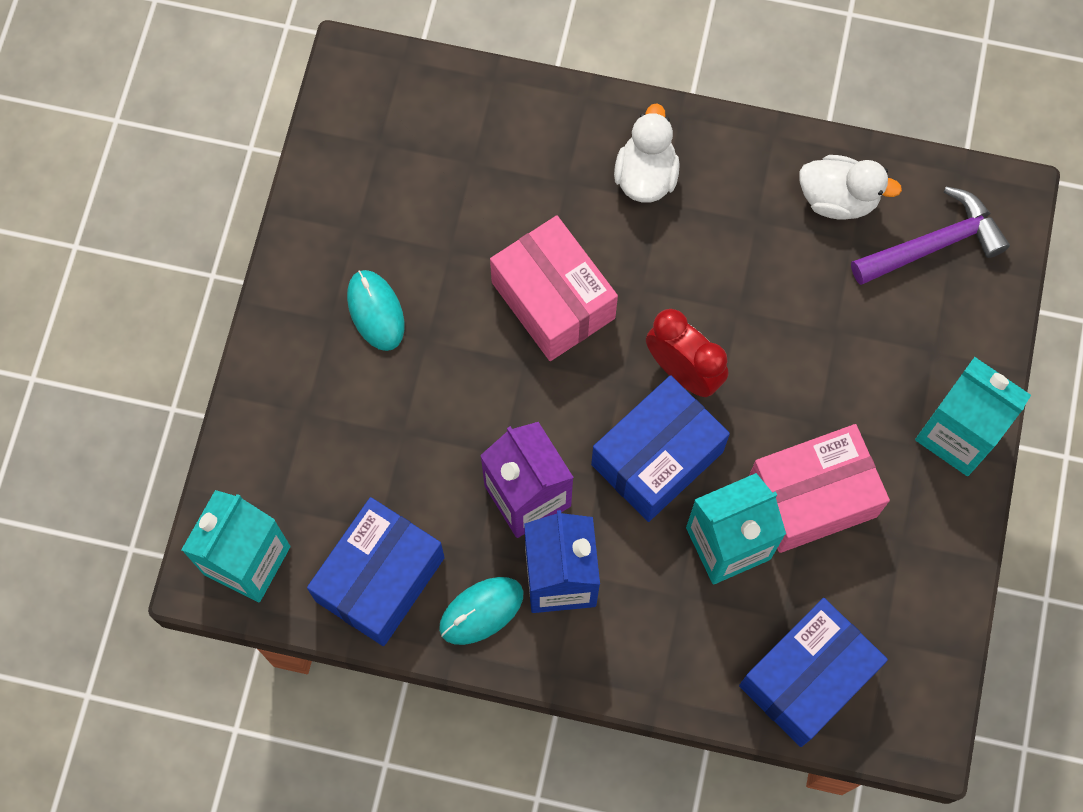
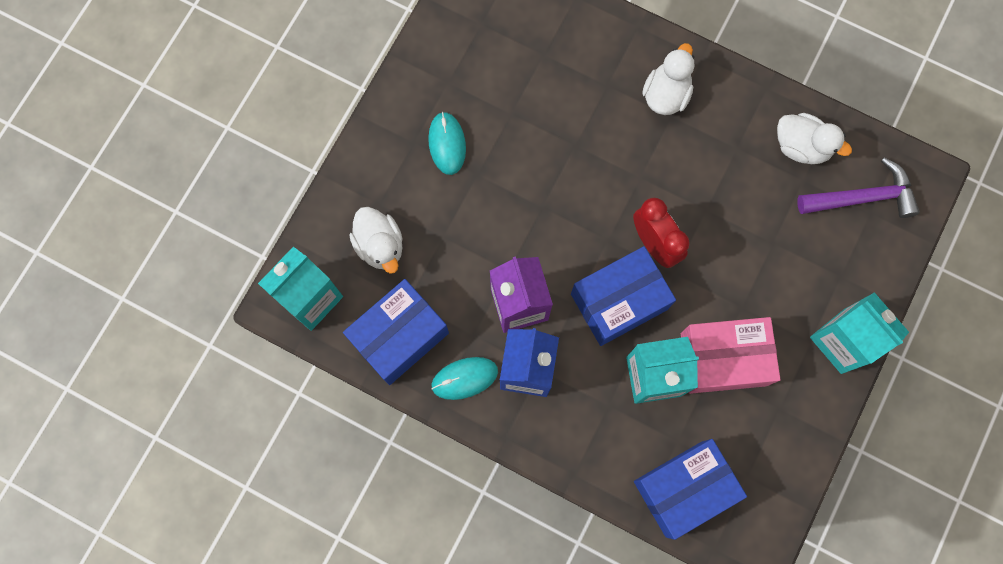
camera: 15 degrees right, 5 degrees up
(322, 466) = (380, 245): none -> white duck
(553, 300) = (575, 168): pink box -> none

